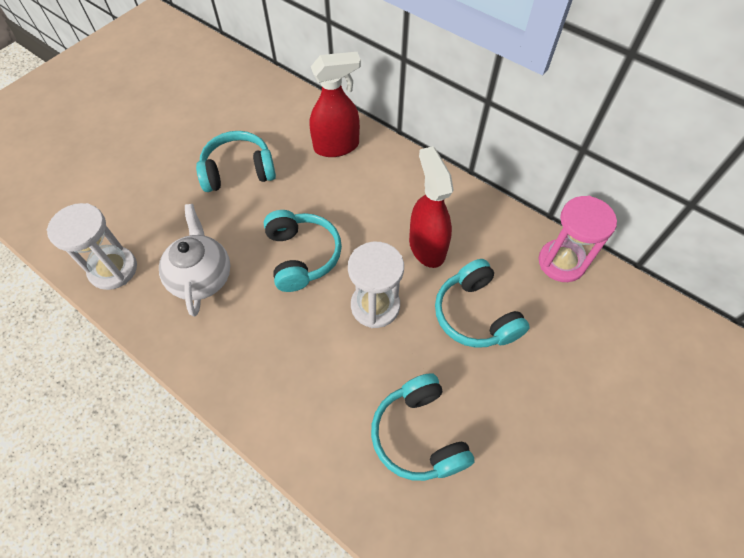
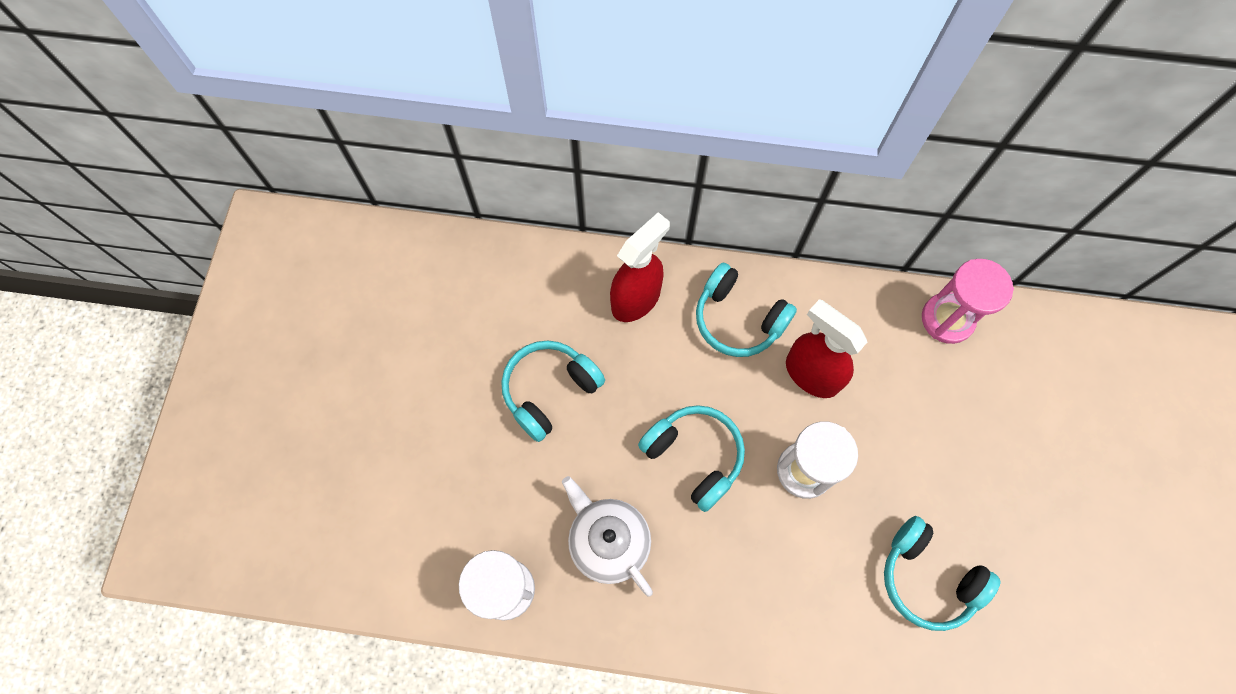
camera: 30 degrees left, 10 degrees up
(475, 314) = (903, 424): turquoise headphones -> turquoise headphones (738, 319)

